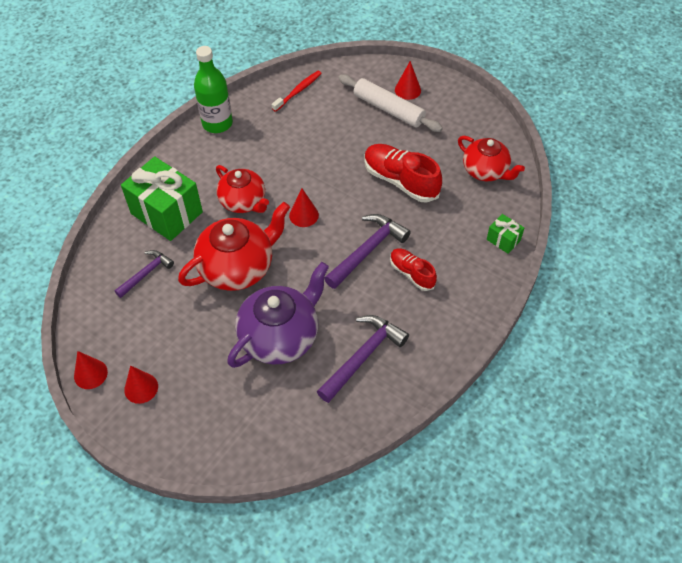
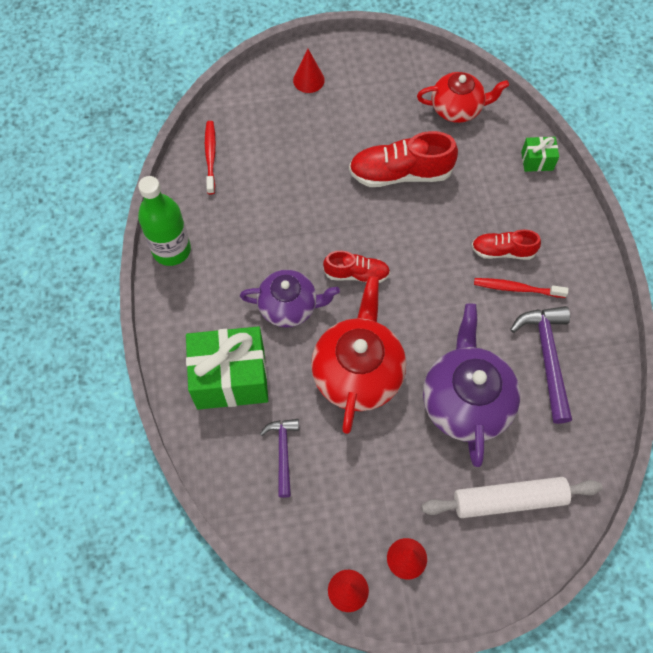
camera: 45 degrees left, 10 degrees up
(243, 202) = (289, 307): red teapot -> purple teapot
(304, 215) = (356, 274): red cone -> red shoe
(367, 251) = (446, 261): purple hammer -> none
(388, 109) = (313, 112): white rolling pin -> white rolling pin (509, 500)
(394, 302) = (517, 288): none -> red toothbrush

